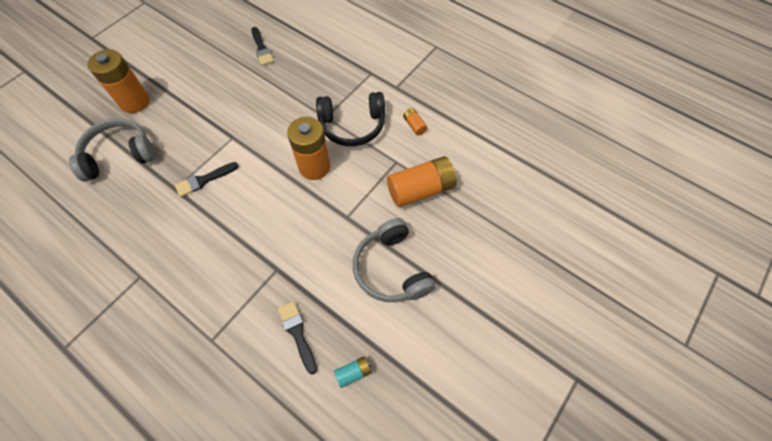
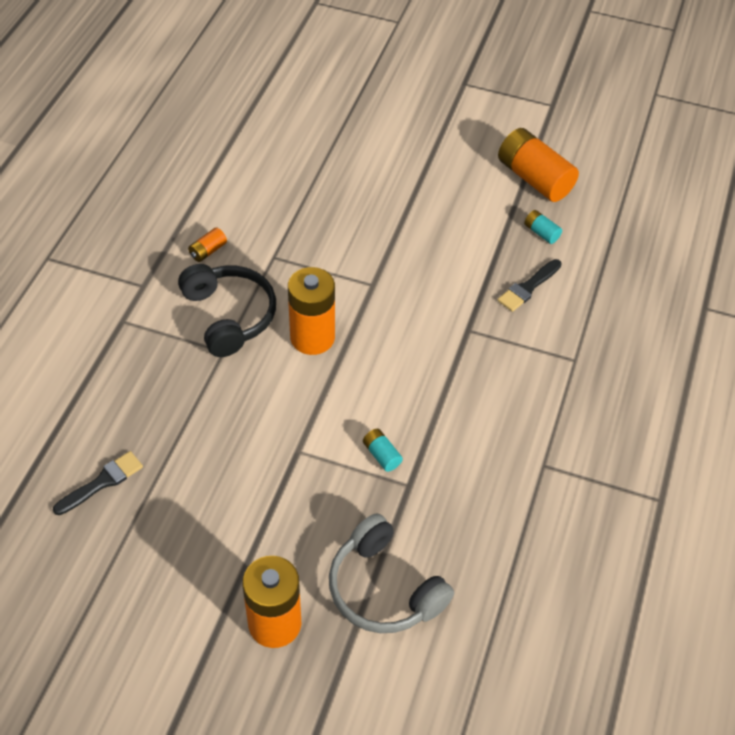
camera: 110 degrees left, 10 degrees down
(204, 180) = (381, 455): black brush -> turquoise battery
(391, 269) = (419, 229): grey headphones -> none
(420, 189) = (306, 225): orange battery -> orange battery (534, 178)

